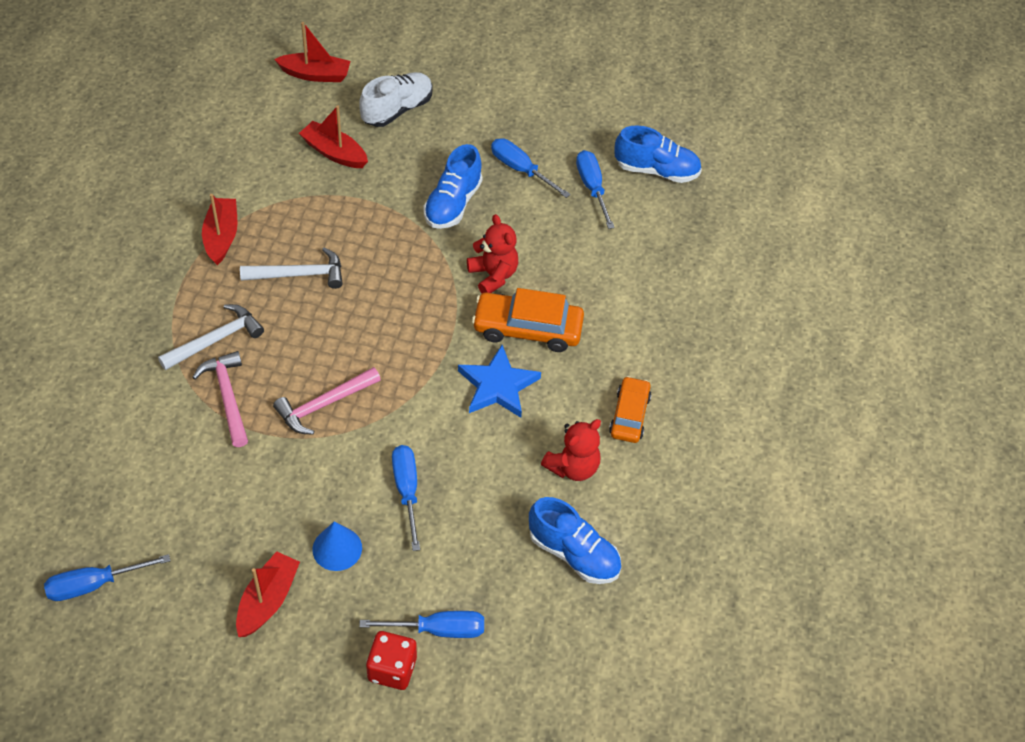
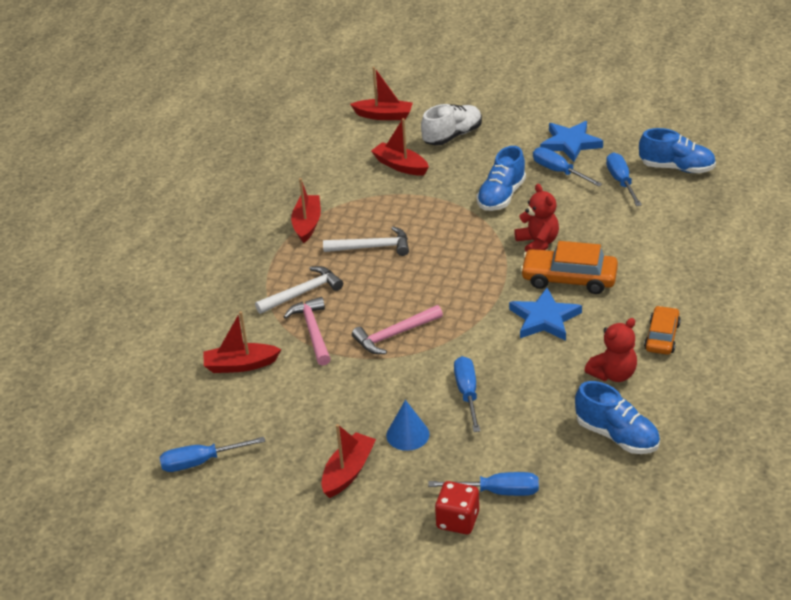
camera: 10 degrees right, 15 degrees down
(141, 444) = (241, 365): none -> red boat
(535, 128) = (570, 143): none -> blue star

